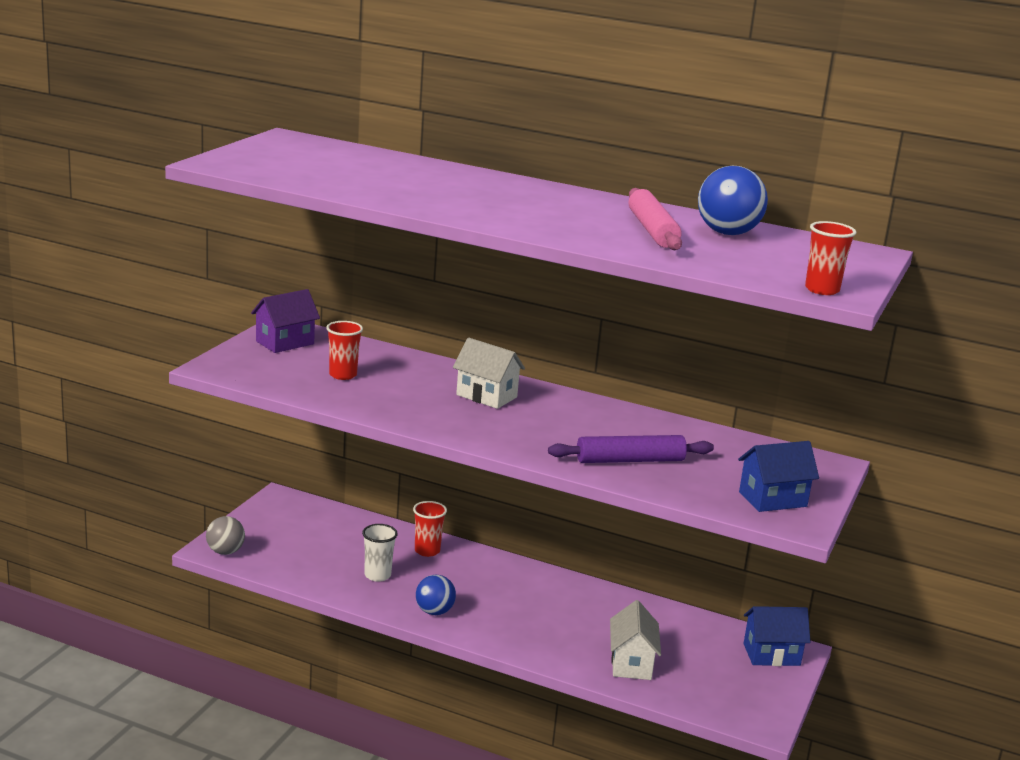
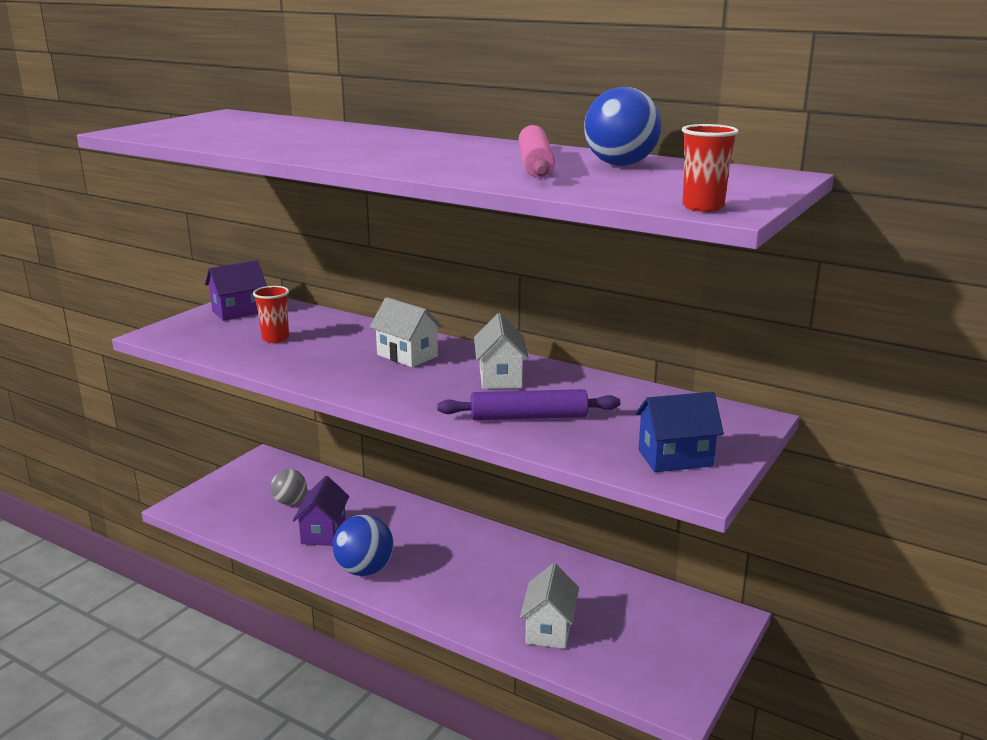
camera: 10 degrees right, 0 degrees up
(225, 552) = (191, 508): grey ball -> grey ball (290, 502)
(377, 575) = (323, 532): white cup -> purple house
(427, 551) = (380, 508): red cup -> none
(434, 612) = (364, 570): blue ball -> blue ball, size x1.51
(587, 421) = (500, 378): none -> white house
(771, 654) = (703, 621): blue house -> none

